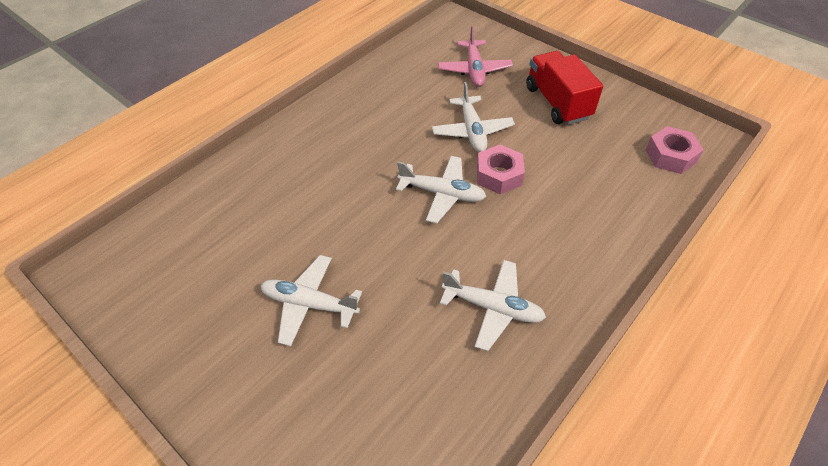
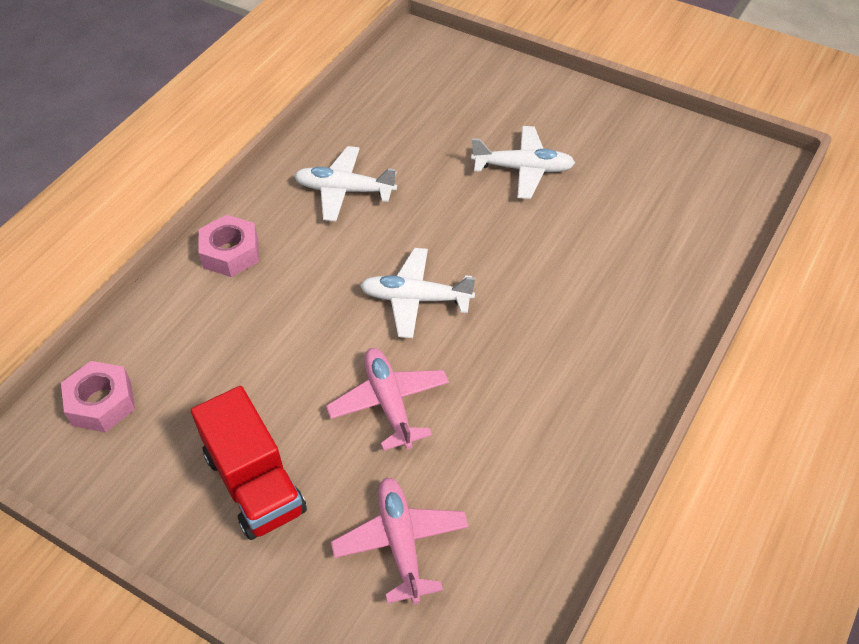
camera: 170 degrees right, 0 degrees up
(472, 131) = (389, 403): white plane -> pink plane
(499, 175) = (345, 336): pink nut -> pink nut (230, 253)

